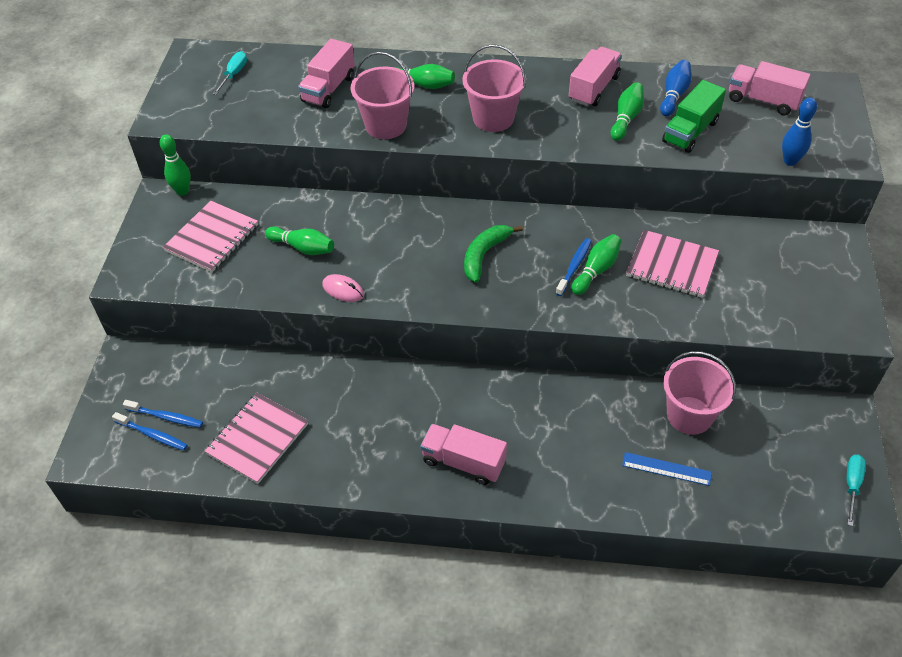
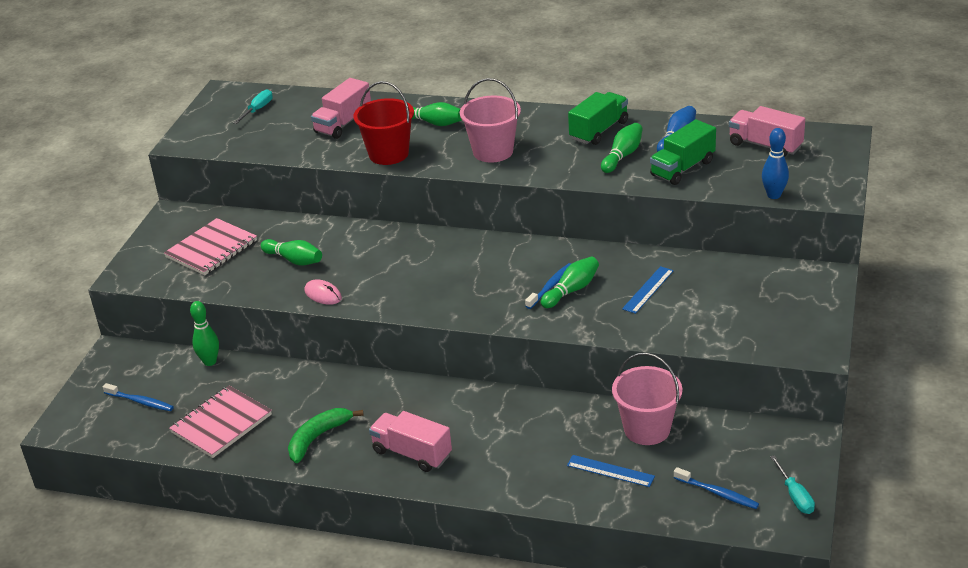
camera: 10 degrees right, 15 degrees down
(153, 435) = (125, 415): blue toothbrush -> blue toothbrush (717, 493)
(182, 191) = (193, 211): green bowling pin -> green bowling pin (210, 362)
(386, 125) = (388, 154): pink bucket -> red bucket
(484, 255) = (466, 273): green banana -> green banana (318, 438)
(593, 88) = (599, 131): pink truck -> green truck
(671, 265) = (648, 290): pink notebook -> blue ruler
(852, 485) = (795, 496): turquoise screwdriver -> turquoise screwdriver turned 135 degrees clockwise

